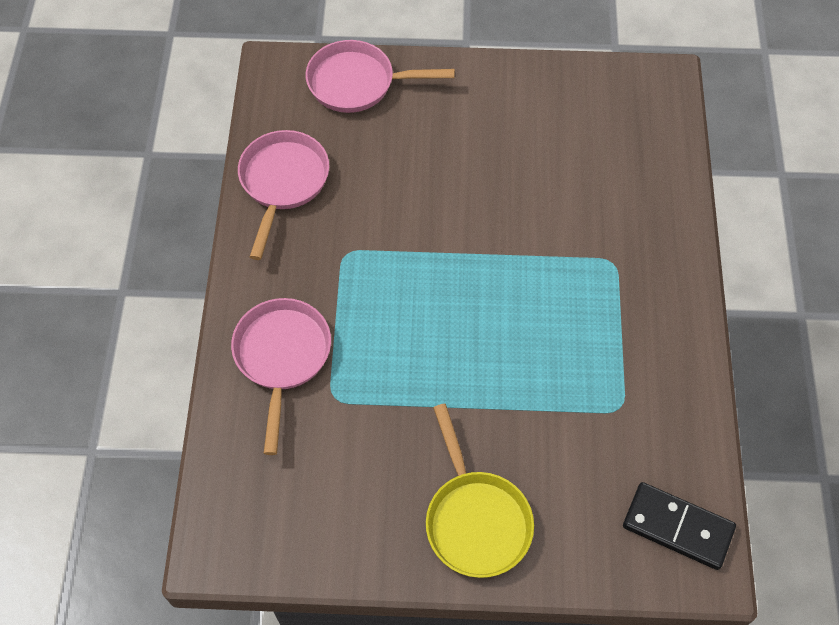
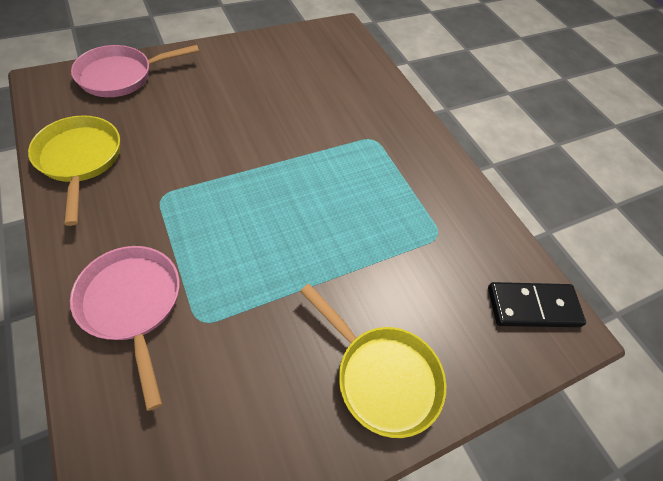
camera: 35 degrees left, 5 degrees down
(283, 182) = (80, 160): pink pan -> yellow pan

